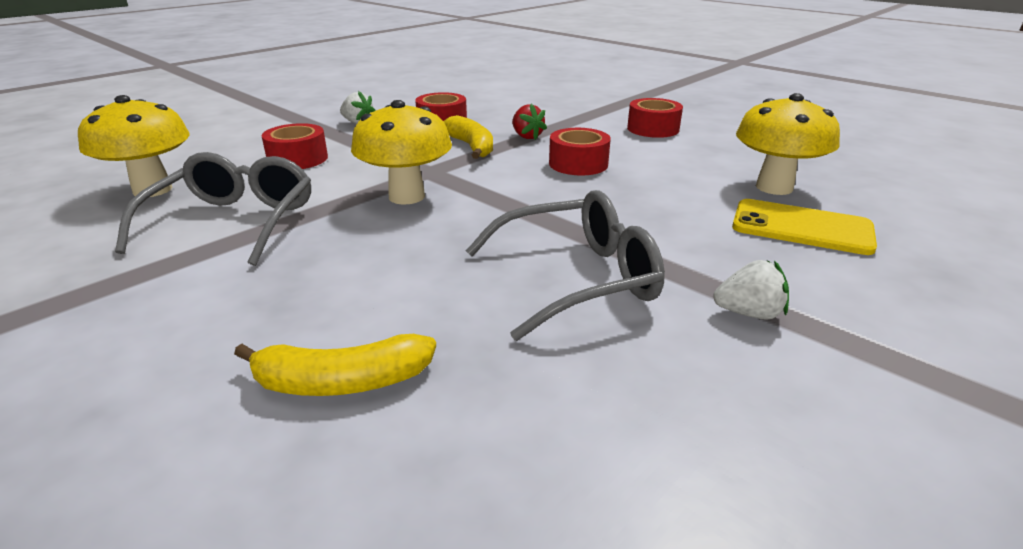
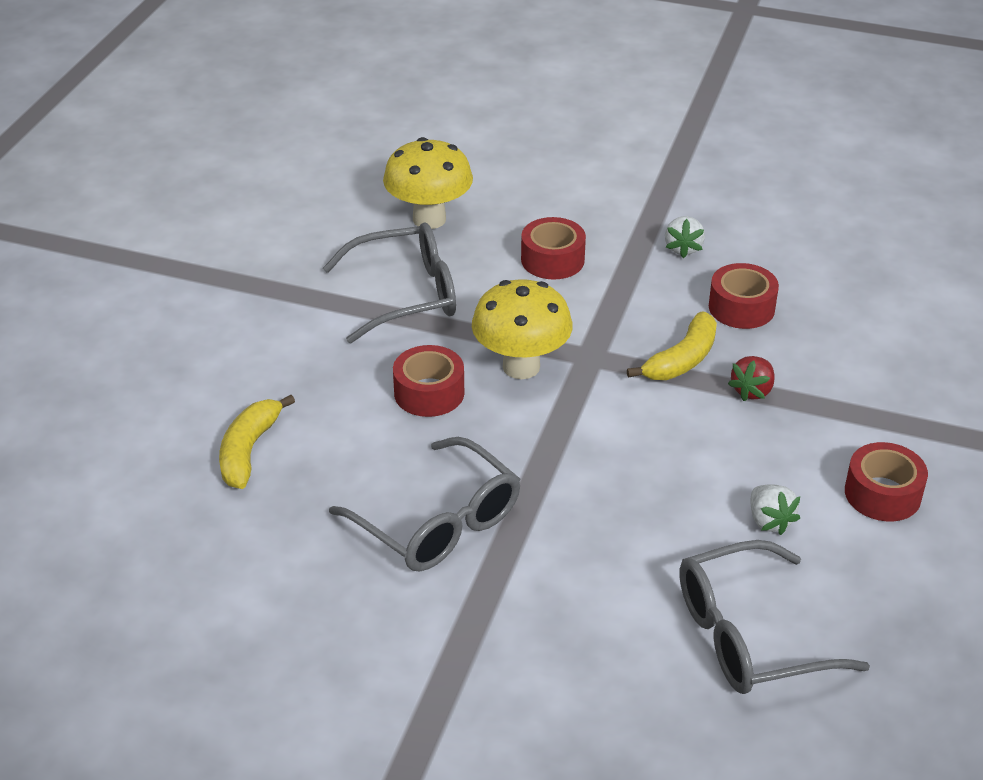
camera: 65 degrees right, 10 degrees up
(341, 382) = (249, 450): yellow banana -> yellow banana turned 45 degrees clockwise
(578, 164) = (697, 457): red tape -> red tape (429, 393)
(749, 313) = (443, 638): white strawberry -> white strawberry (769, 521)
(774, 187) = (751, 635): yellow mushroom -> grey glasses
(801, 227) = (646, 665): yellow phone -> none

